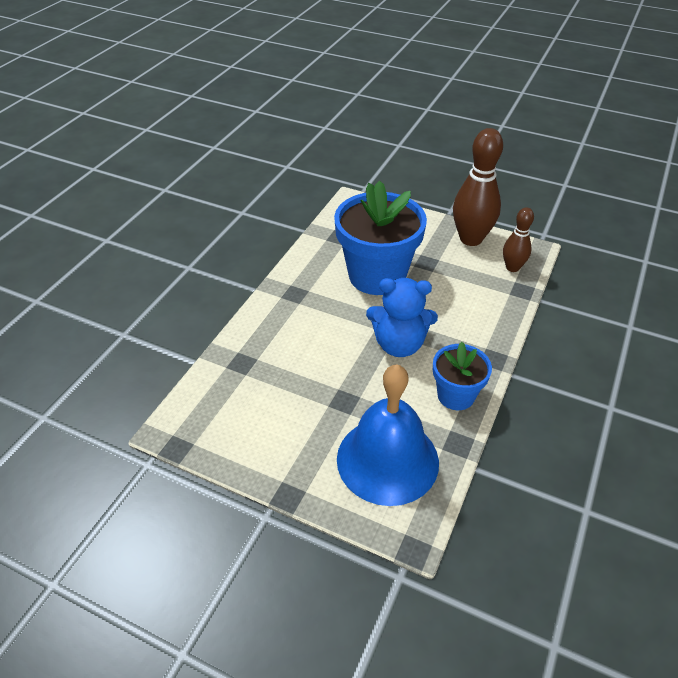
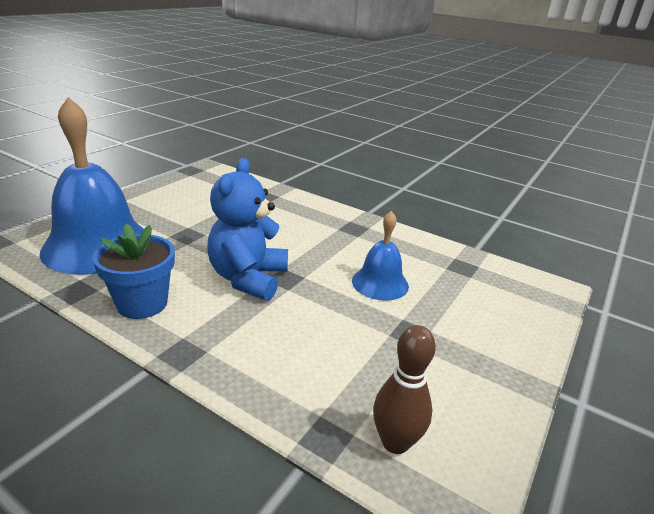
camera: 95 degrees right, 15 degrees down
(377, 276) = (380, 283): blue flower pot -> blue bell
(471, 239) = (482, 401): brown bowling pin -> none

